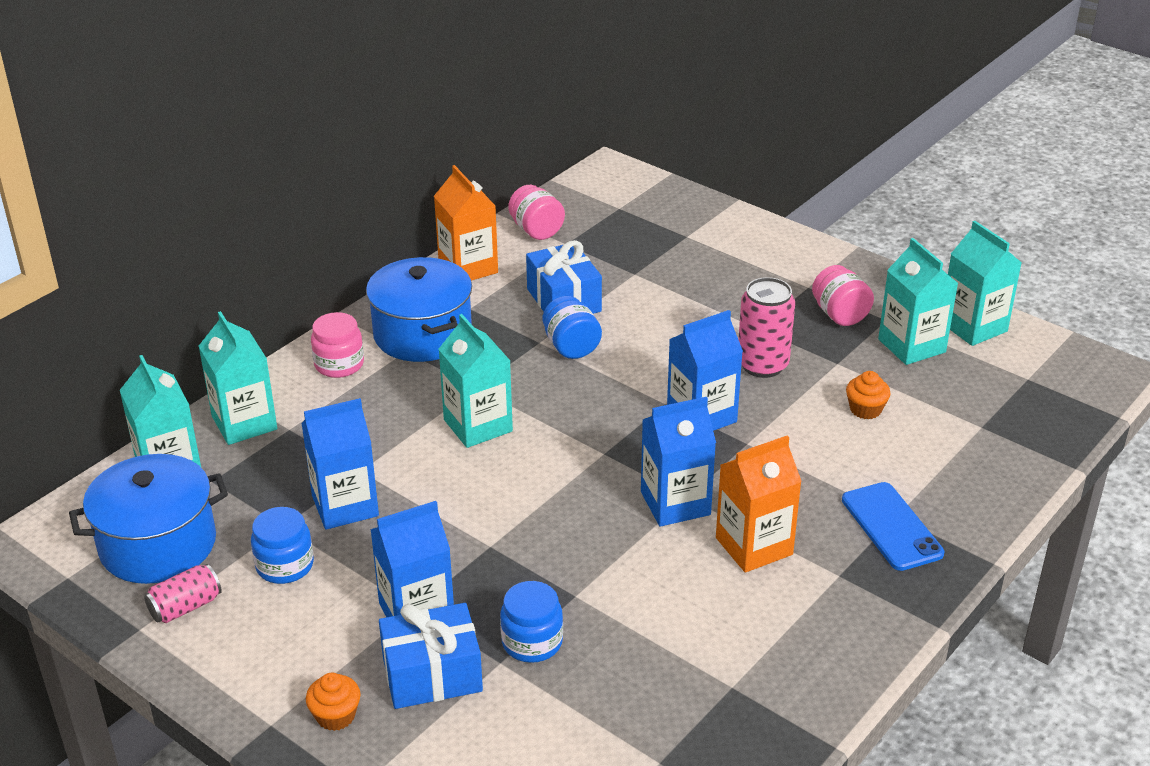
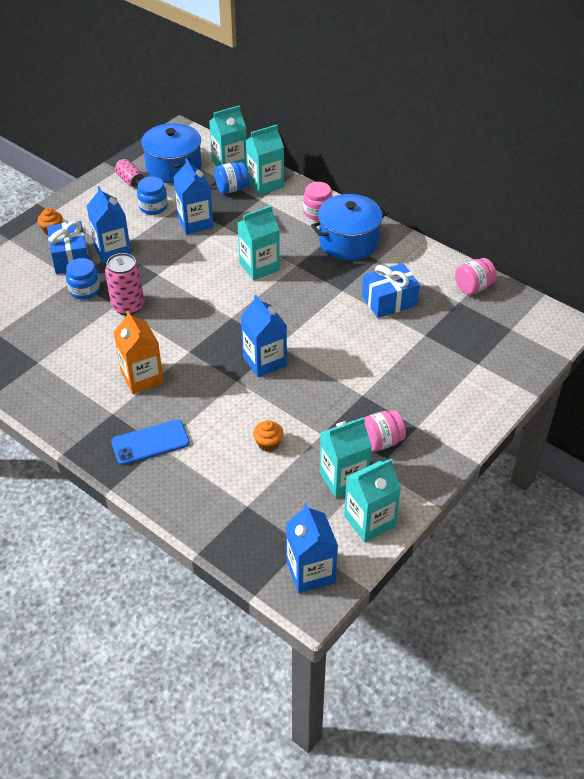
camera: 90 degrees right, 10 degrees up
(468, 268) = (423, 258): orange carton -> none
(571, 347) = (337, 304): blue jar -> blue jar (231, 189)
(675, 503) = (183, 346): blue carton -> blue carton (310, 572)
(762, 365) = (318, 394): pink can -> pink can (128, 306)

